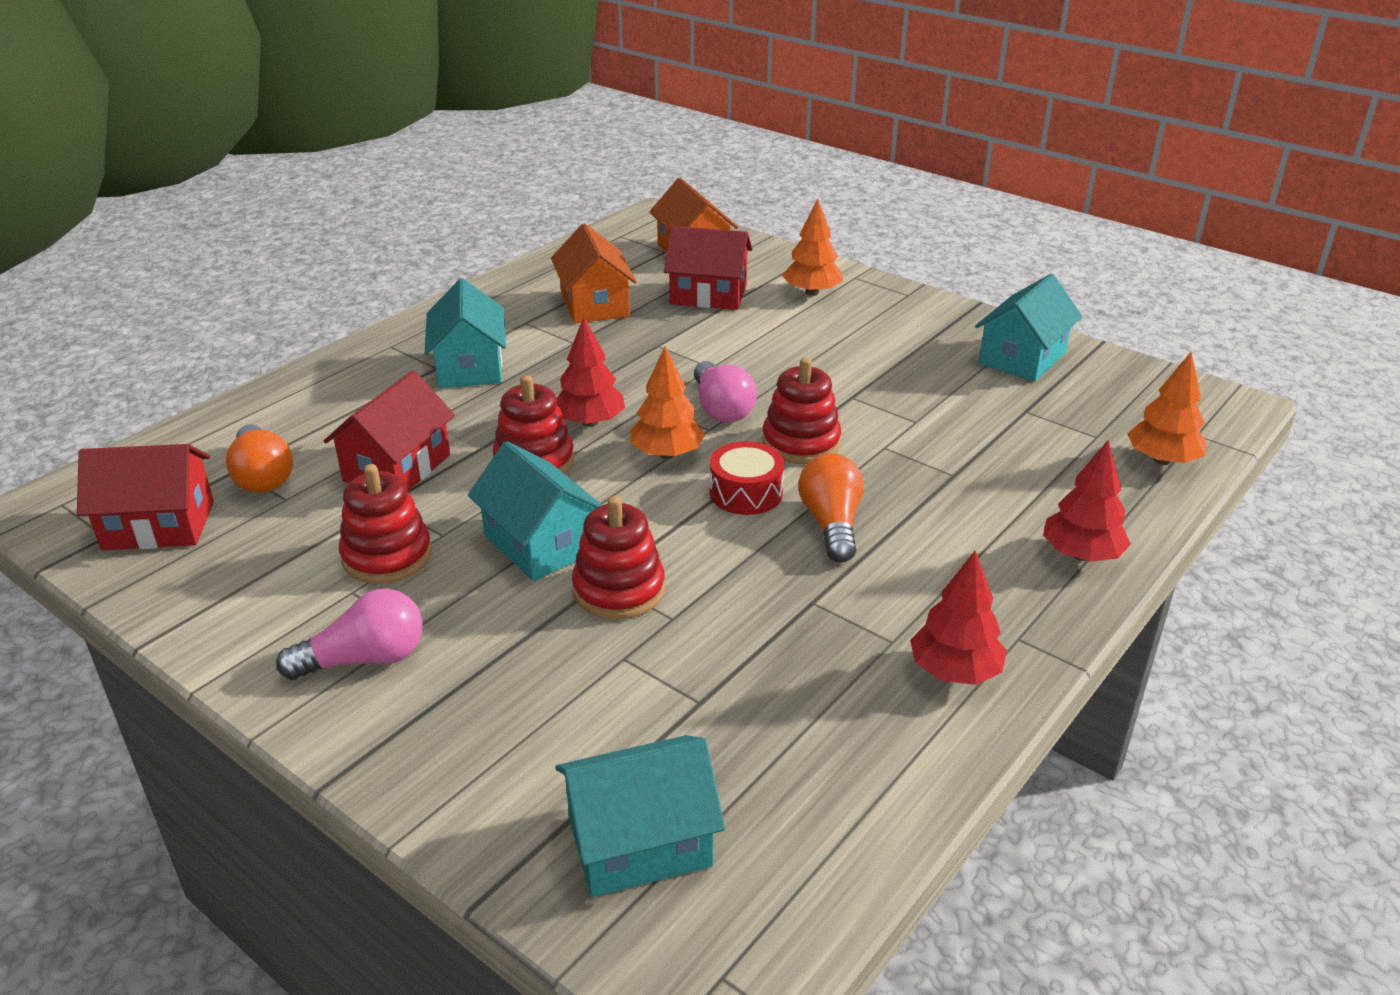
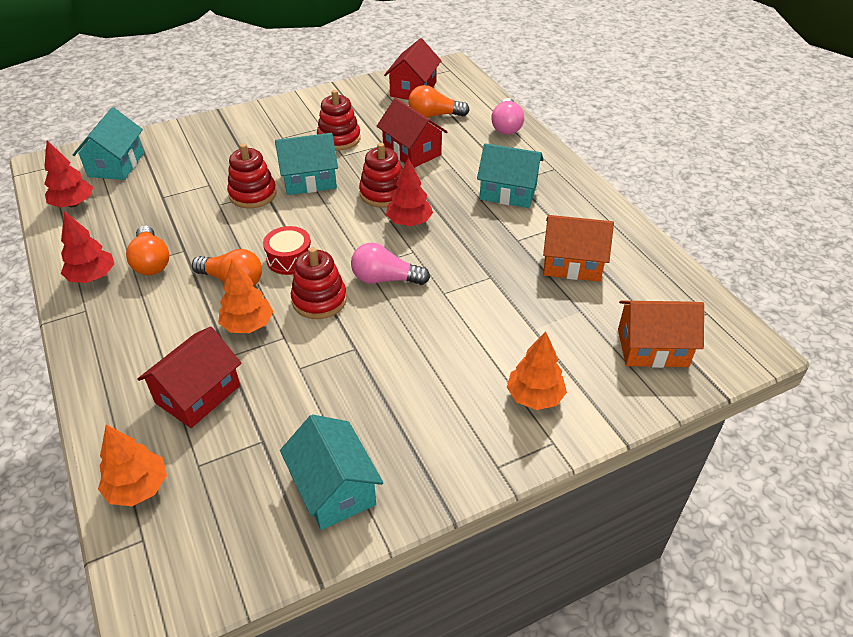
camera: 115 degrees right, 10 degrees up
(365, 659) = (274, 125): pink light bulb -> pink light bulb (506, 126)
(667, 454) = (352, 241): orange tree -> orange tree (248, 325)
(708, 294) = (561, 329): red house -> red house (198, 394)
(866, 623) = (151, 262): none -> orange light bulb
(1081, 555) = (106, 374): red tree -> red tree (73, 204)

